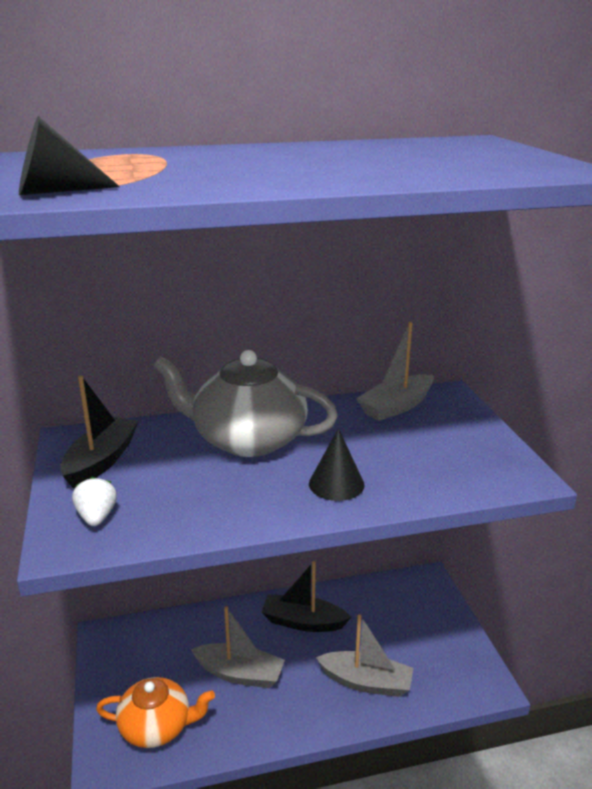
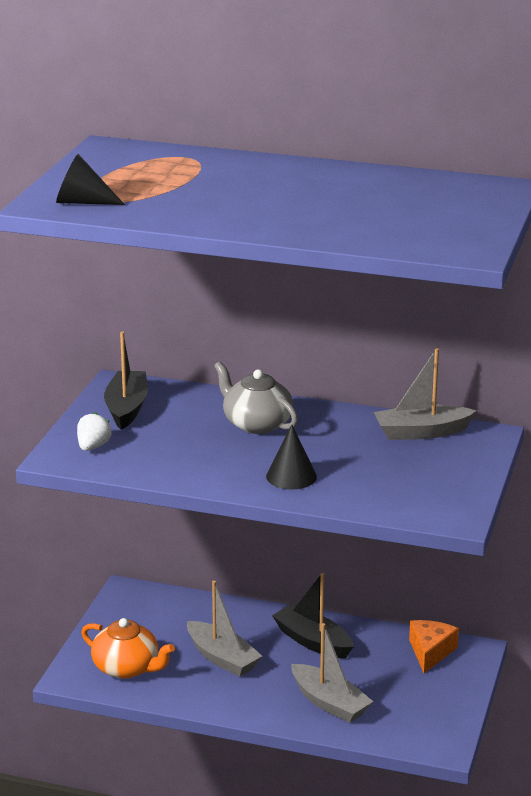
camera: 30 degrees right, 0 degrees up
(101, 461) = (126, 408): black boat -> black boat turned 45 degrees counterclockwise
(247, 439) = (256, 424): grey teapot -> grey teapot, size x0.65
(399, 594) = (430, 652): none -> orange cheese

